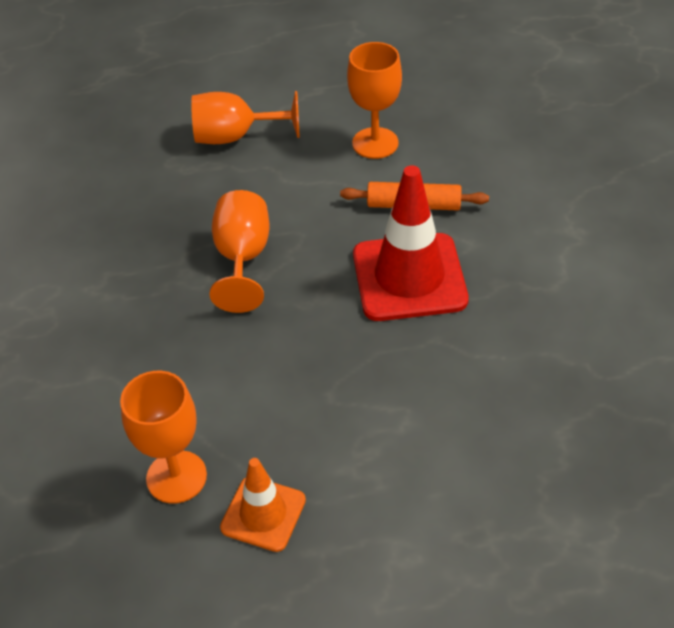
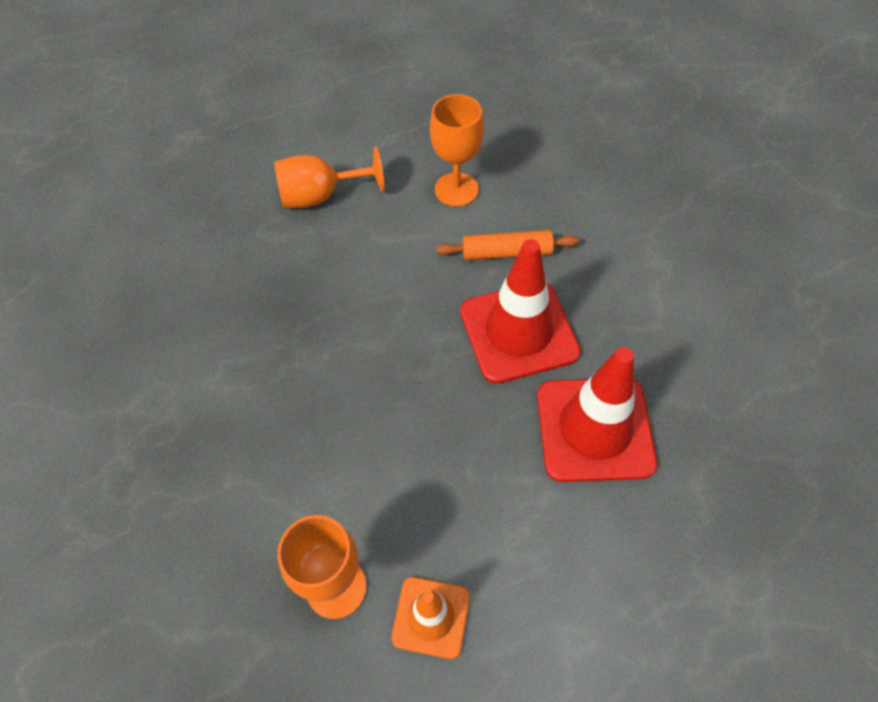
camera: 10 degrees left, 10 degrees up
(242, 259) = (354, 330): orange goblet -> none
(467, 372) = (594, 429): none -> red traffic cone

